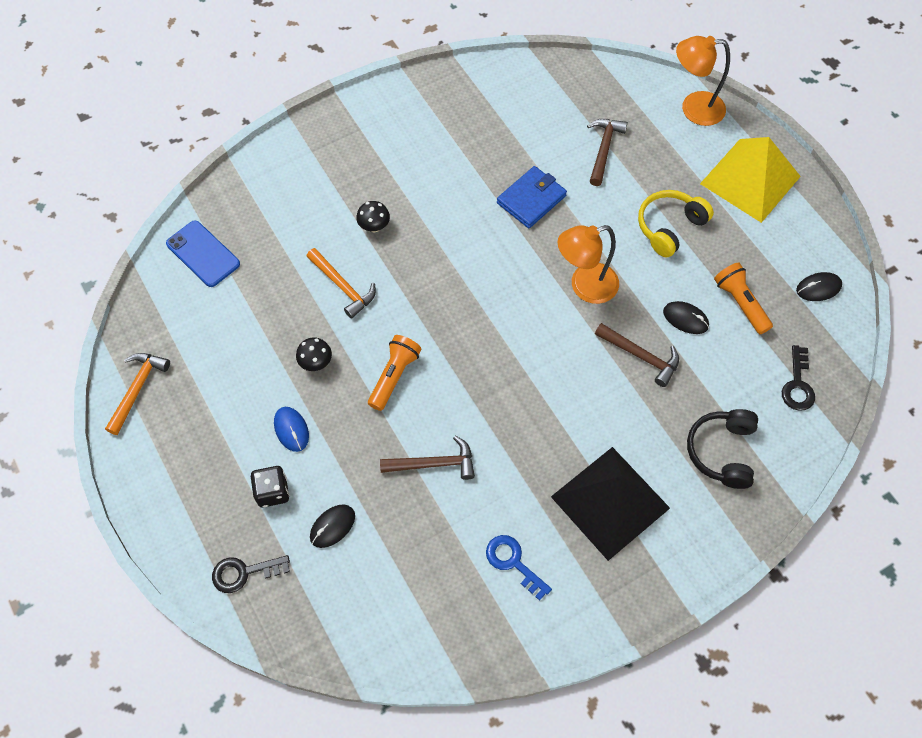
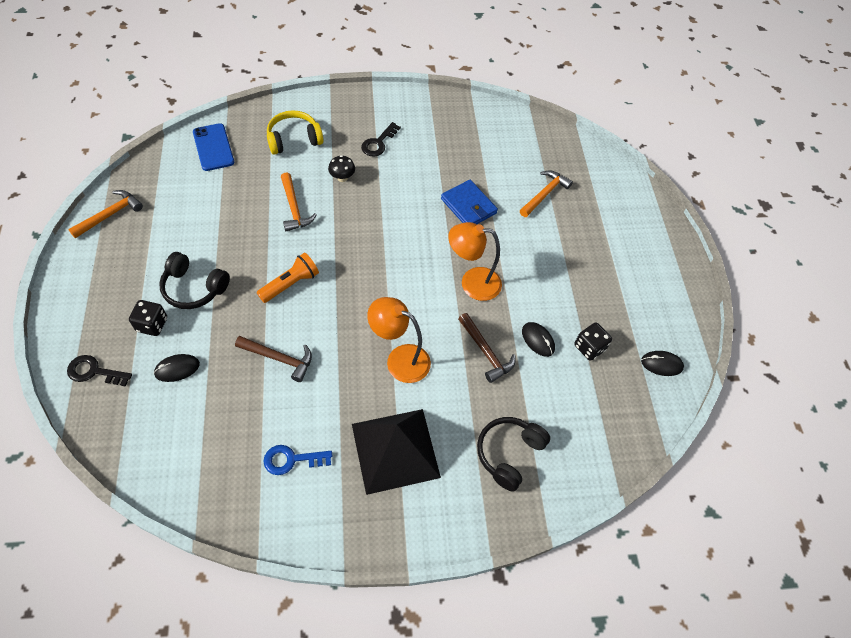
camera: 20 degrees right, 5 degrees down
(291, 430) = (194, 288): blue mouse -> black headphones
(316, 363) = (241, 250): black mushroom -> none
(513, 562) = (292, 460): blue key -> blue key turned 75 degrees counterclockwise
(531, 199) = (468, 206): blue wallet -> blue wallet turned 75 degrees clockwise
(603, 149) = (544, 194): brown hammer -> orange hammer
(669, 227) = (564, 268): yellow headphones -> yellow headphones (294, 139)
(693, 108) = (632, 193): orange lamp -> orange lamp (400, 359)
(740, 303) = (589, 347): orange flashlight -> black dice
(750, 180) = (649, 261): yellow pyramid -> none
(797, 384) = (602, 430): black key -> black key (378, 143)

